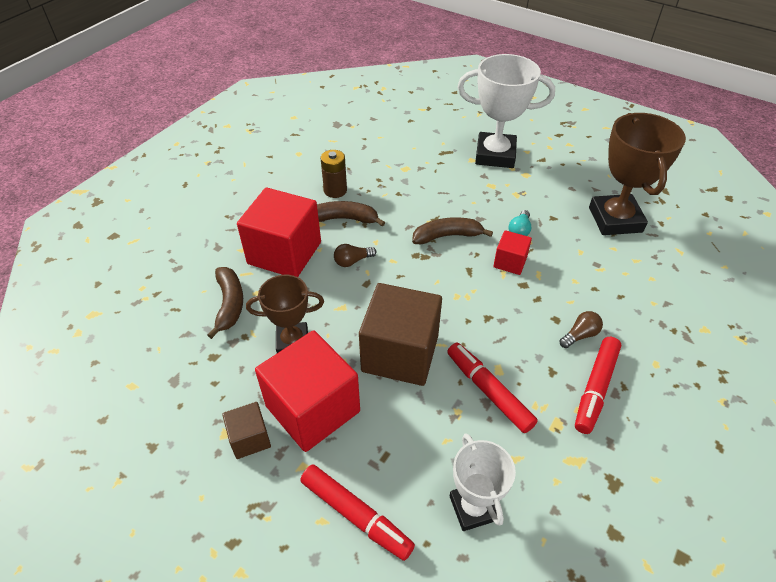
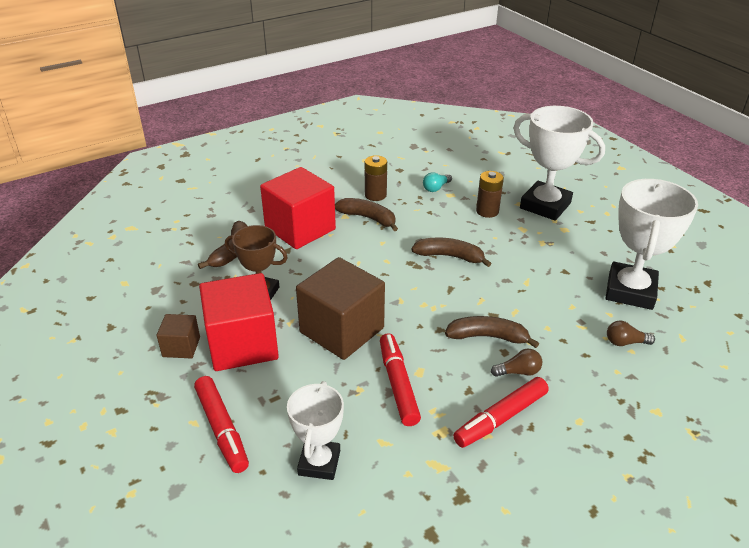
camera: 25 degrees right, 10 degrees down
(352, 261) = (351, 251): brown light bulb -> brown light bulb (625, 342)
(449, 176) = (487, 211): none -> brown battery
(510, 262) = (494, 293): red cube -> none
(519, 230) = (522, 272): turquoise light bulb -> turquoise light bulb (436, 188)
(533, 309) = (488, 337): none -> brown banana
(615, 219) = (630, 291): brown trophy -> white trophy

